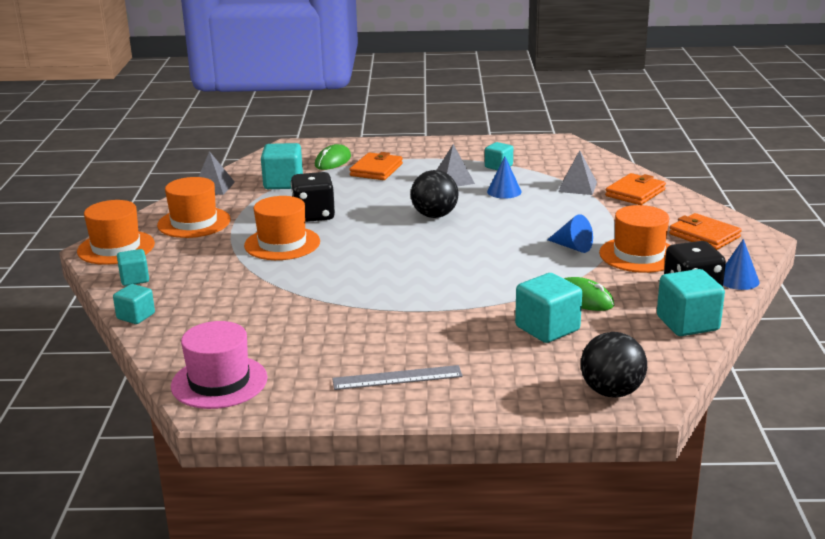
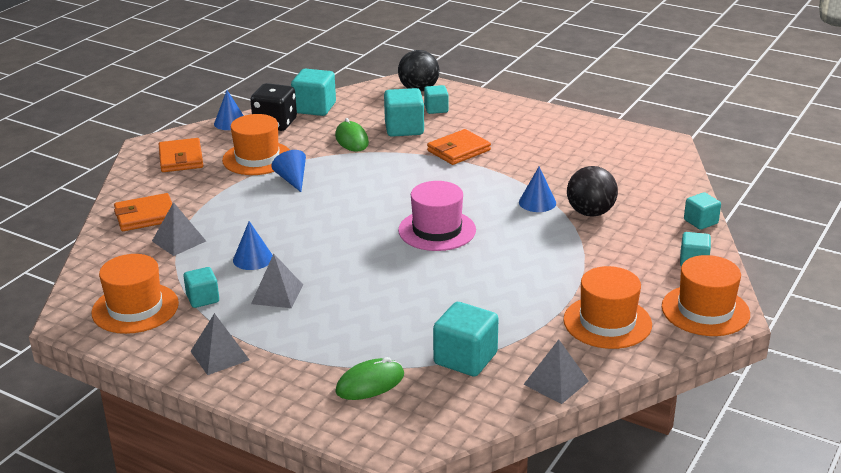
camera: 150 degrees left, 5 degrees up
(219, 382) = (652, 155): pink hat -> pink hat (437, 230)
(282, 243) = (532, 261): orange hat -> orange hat (135, 308)
(314, 215) = (472, 289): black dice -> none
(316, 290) = (537, 202): none -> blue cone
(376, 170) = (337, 344): orange wallet -> orange wallet (458, 150)
(397, 377) = (533, 127): grey ruler -> none
(434, 215) = (357, 249): black ball -> black ball (590, 213)
(441, 150) = (219, 355): none -> grey pyramid
(547, 367) = (436, 109): none -> turquoise cube

